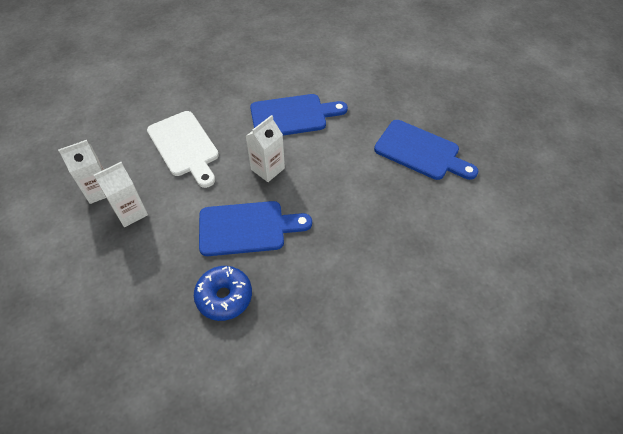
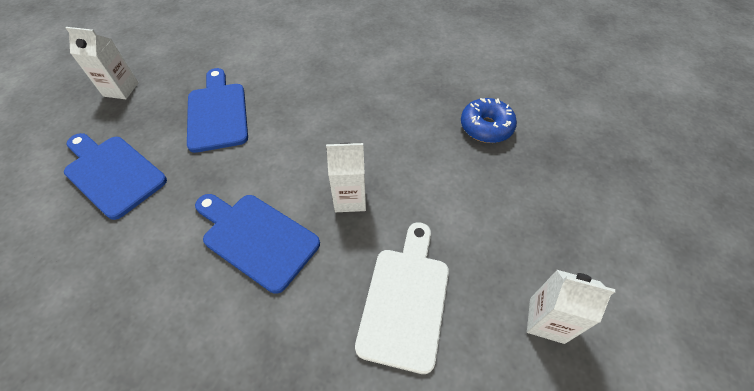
camera: 135 degrees left, 0 degrees up
(131, 212) = (522, 259): white carton -> white carton (121, 89)
(247, 228) = (423, 160): blue cutting board -> blue cutting board (112, 173)

